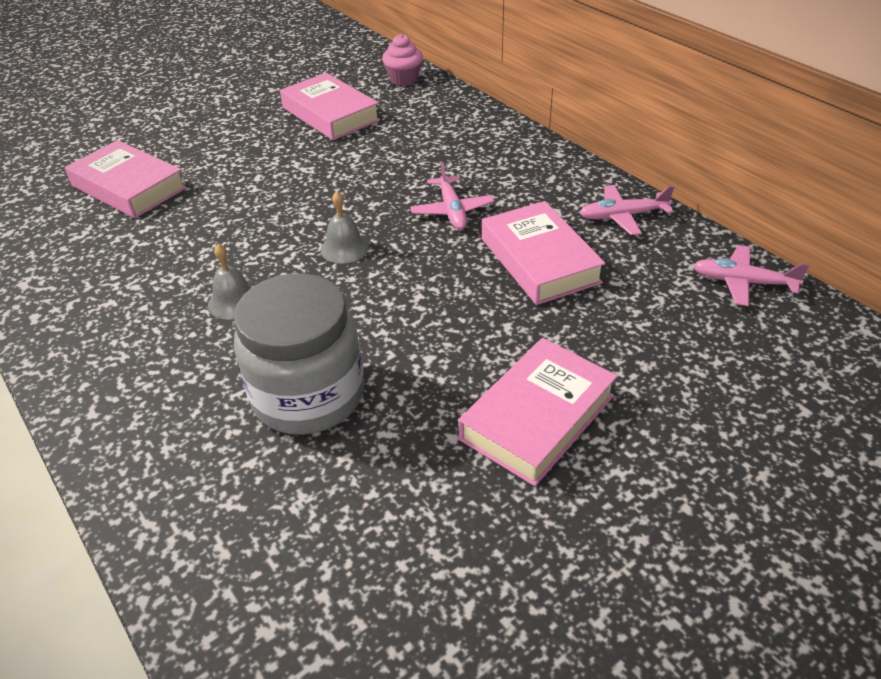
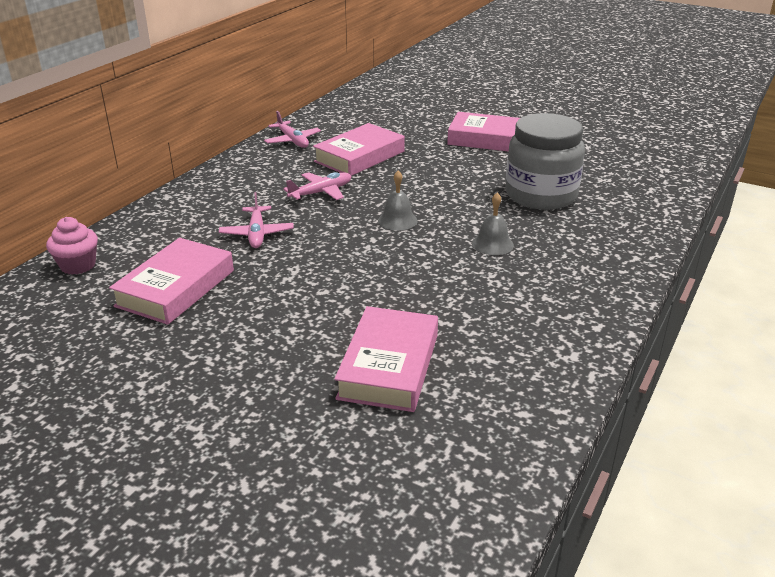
camera: 115 degrees left, 10 degrees down
(743, 282) = (340, 109): pink plane -> pink plane (257, 234)

